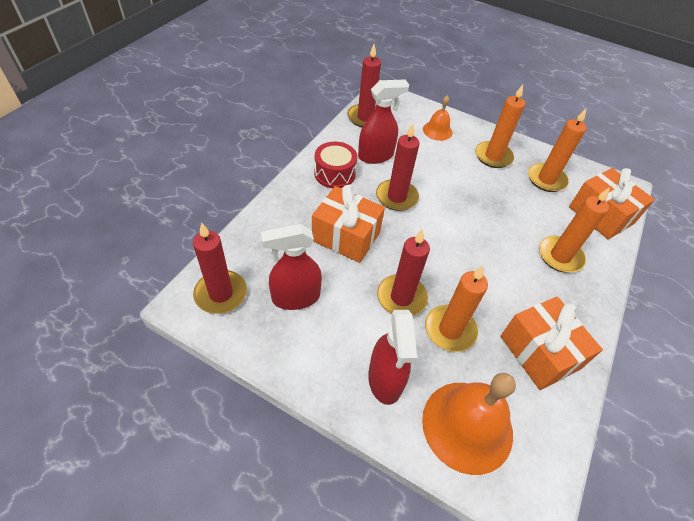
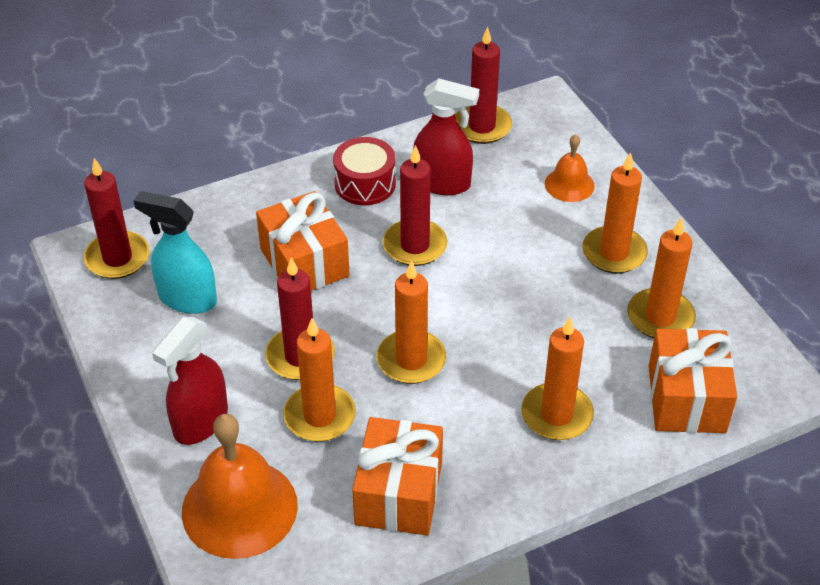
camera: 40 degrees right, 5 degrees down
(295, 297) = (187, 298): red spray bottle -> turquoise spray bottle
(462, 265) = (411, 360): none -> orange candle

